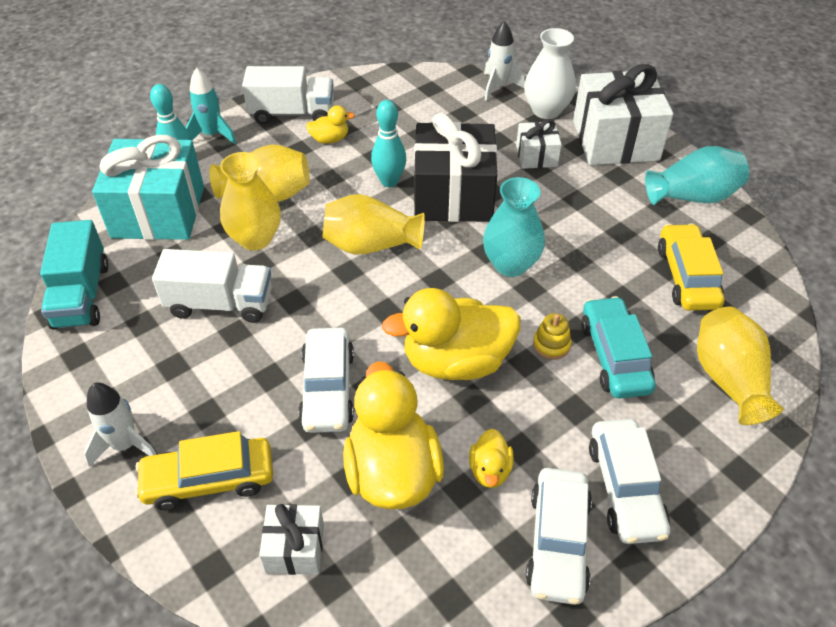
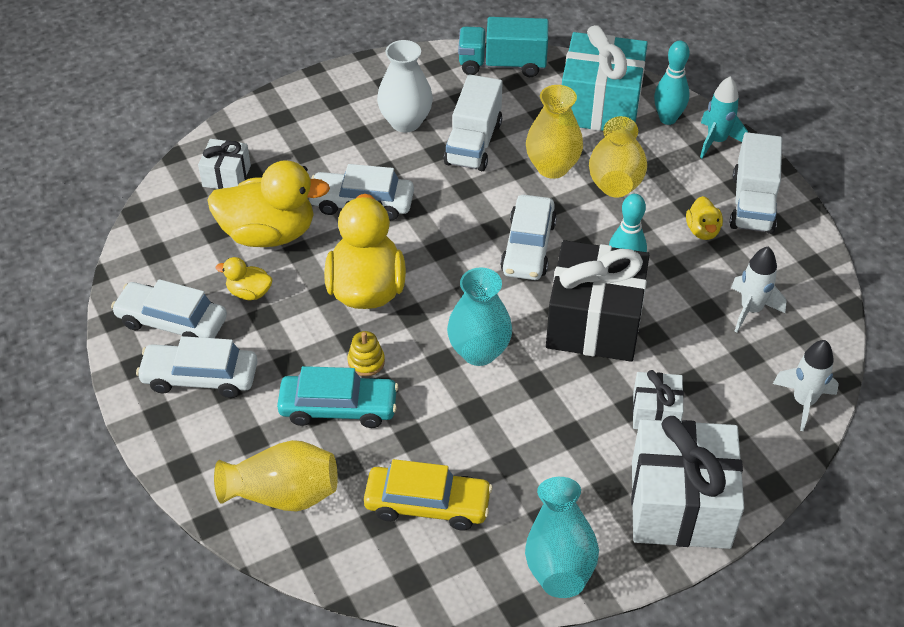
camera: 100 degrees right, 0 degrees up
(125, 445) = (343, 93): white rocket -> white rocket (751, 310)
(209, 480) = (298, 135): yellow car -> none
(371, 245) = (528, 247): yellow vase -> white car
(546, 110) = (749, 443): white vase -> white vase (405, 122)

